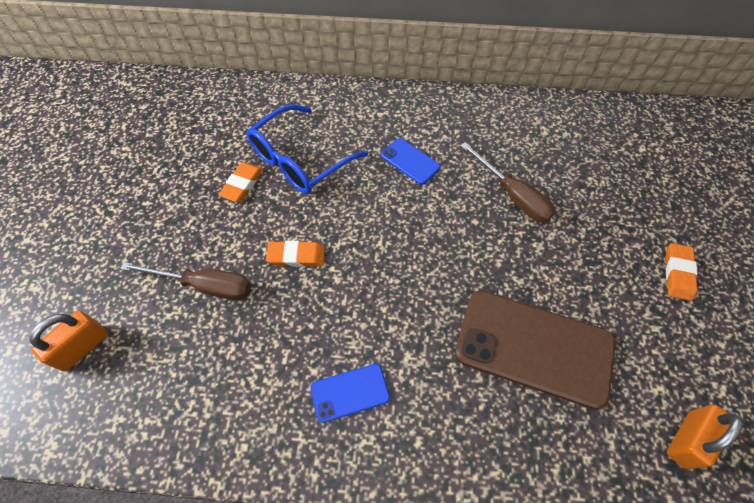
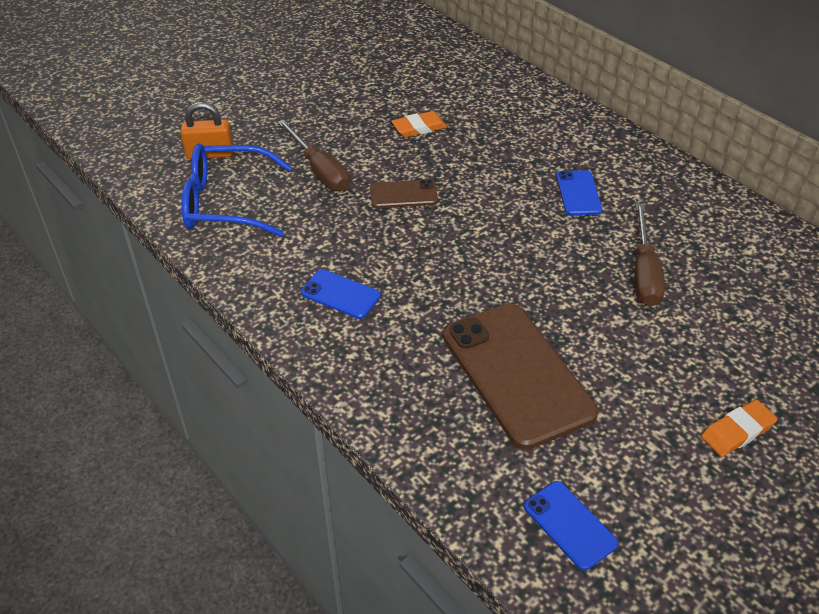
camera: 45 degrees right, 15 degrees down
(296, 256) = (403, 194): orange eraser -> brown phone
(299, 160) = (483, 138): blue glasses -> blue glasses (225, 203)
(687, 439) = (569, 525): orange padlock -> blue phone

